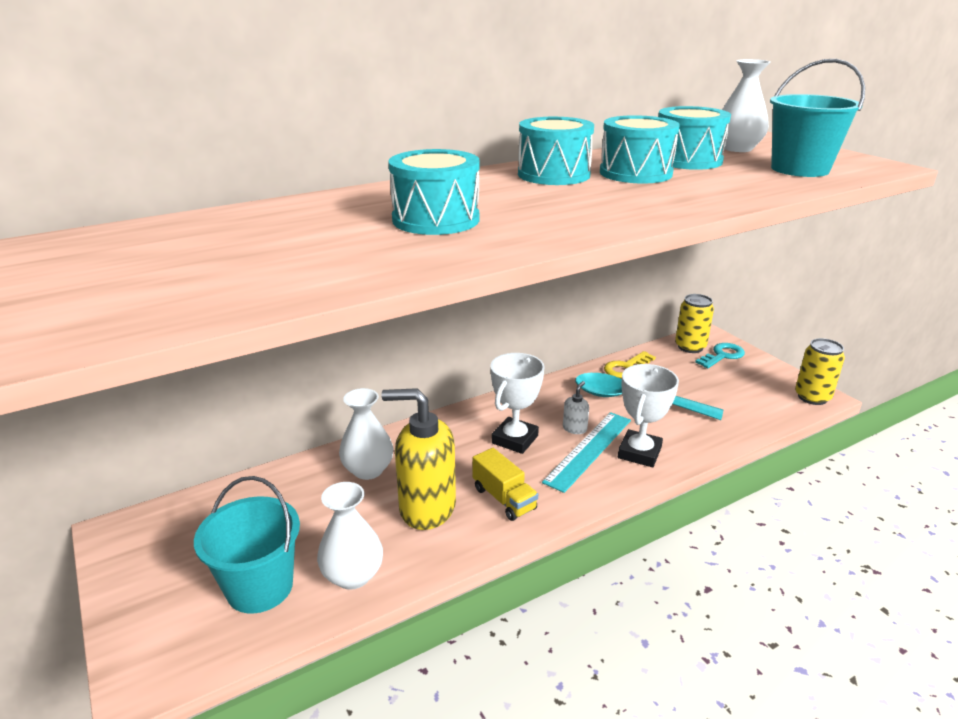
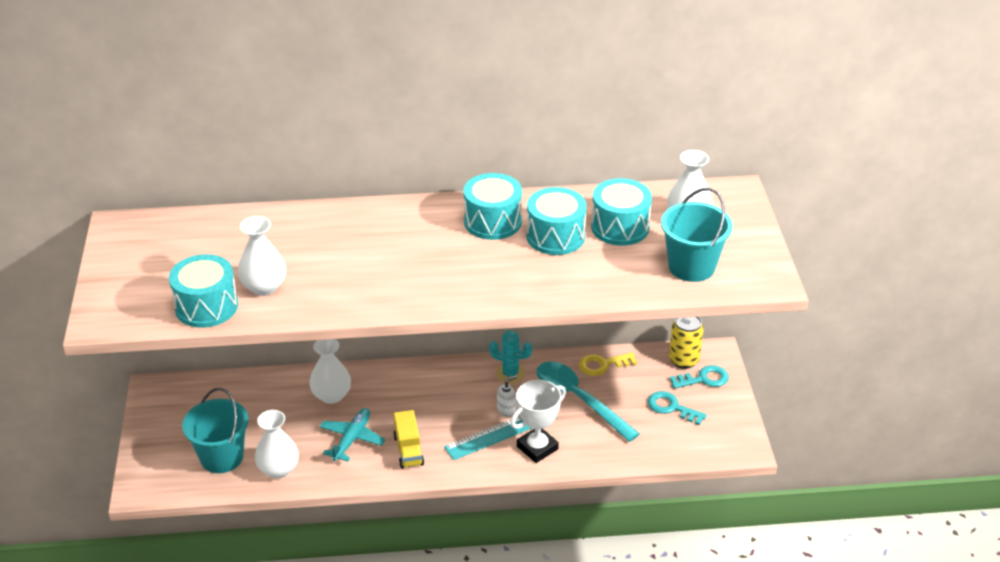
camera: 25 degrees right, 10 degrees up
(317, 261) = (264, 287): none -> white vase
(426, 508) = (352, 439): yellow soap dispenser -> turquoise plane
(436, 219) = (361, 261): turquoise drum -> turquoise drum (206, 306)
(515, 439) = (453, 405): white trophy -> none
(548, 397) = (510, 374): none -> turquoise cactus
(722, 383) = (671, 407): none -> turquoise key
(812, 397) = (736, 447): yellow can -> none

